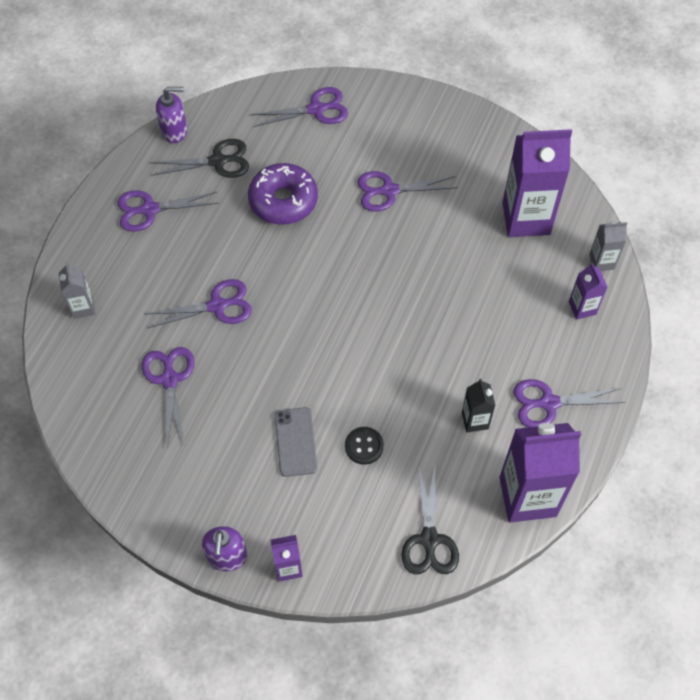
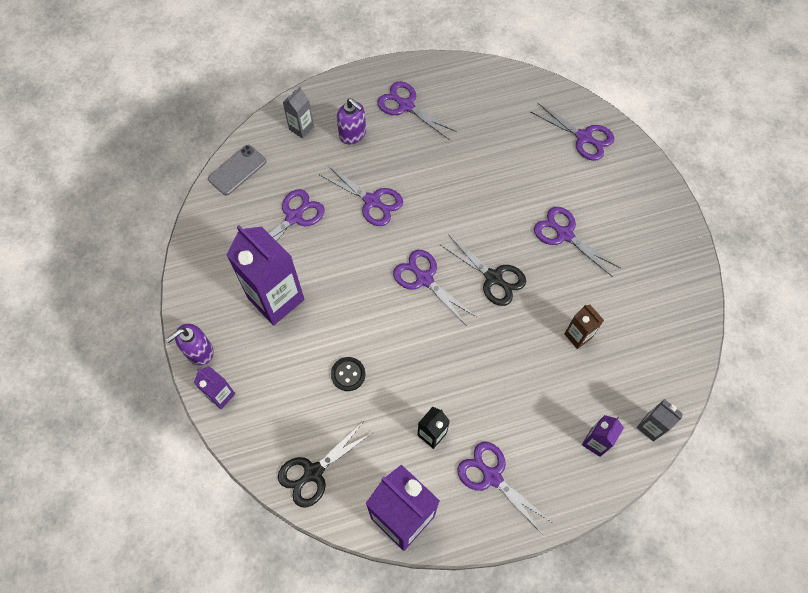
camera: 50 degrees right, 5 degrees up
(175, 131) = (479, 71): purple soap dispenser -> purple soap dispenser (352, 134)
(217, 161) = (481, 113): black scissors -> black scissors (493, 277)
(283, 201) = (490, 176): purple donut -> none
(296, 442) = (314, 328): grey phone -> grey phone (237, 170)
(331, 321) = (424, 279): none -> purple scissors
(484, 251) = (578, 336): none -> brown carton
(526, 218) = (634, 344): purple carton -> purple carton (276, 299)

